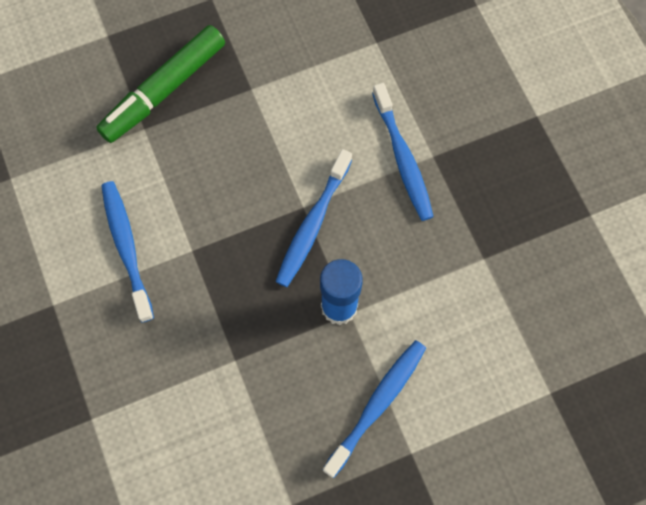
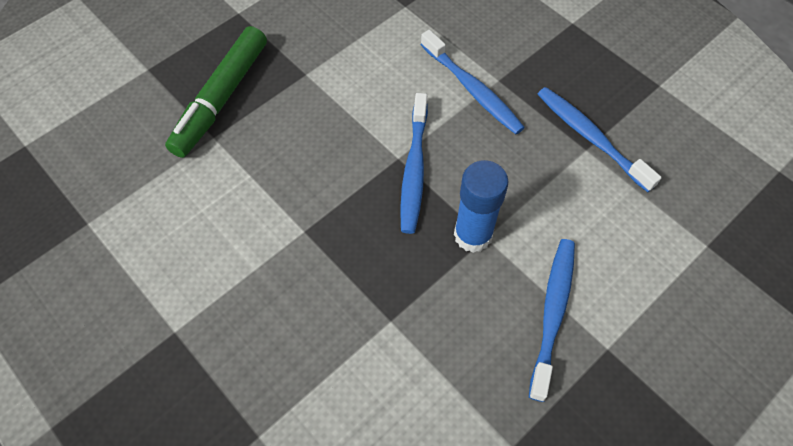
camera: 20 degrees left, 10 degrees down
(127, 248) = (235, 250): blue toothbrush -> blue toothbrush (590, 138)

